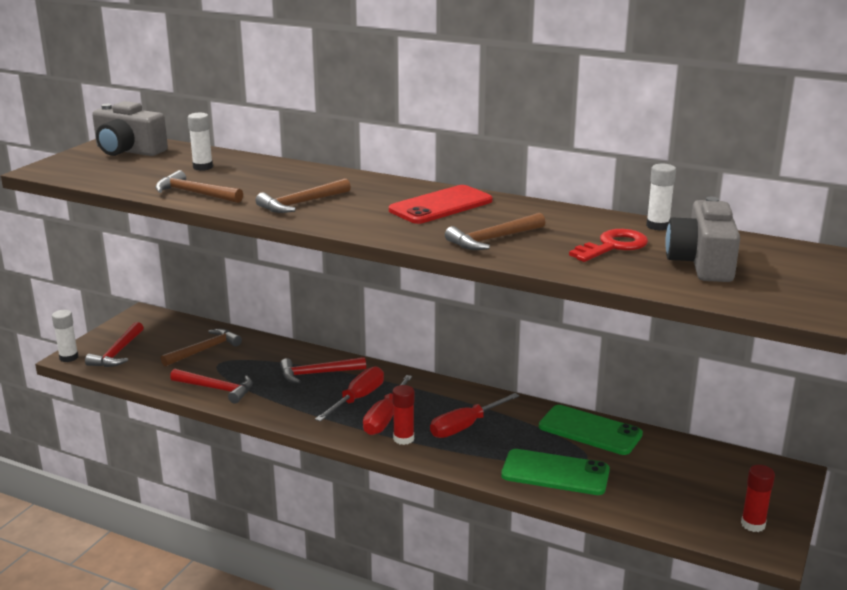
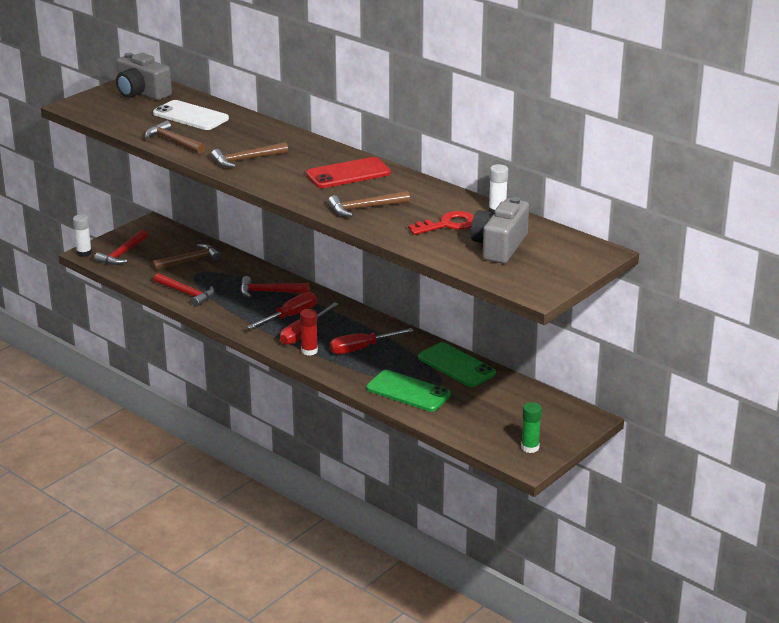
camera: 15 degrees right, 5 degrees up
(203, 167) = (191, 116): white glue stick -> white phone
(753, 524) = (530, 447): red glue stick -> green glue stick

